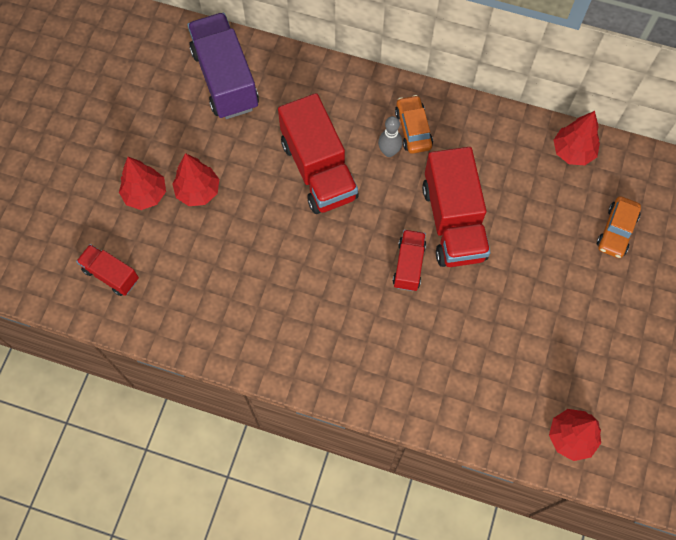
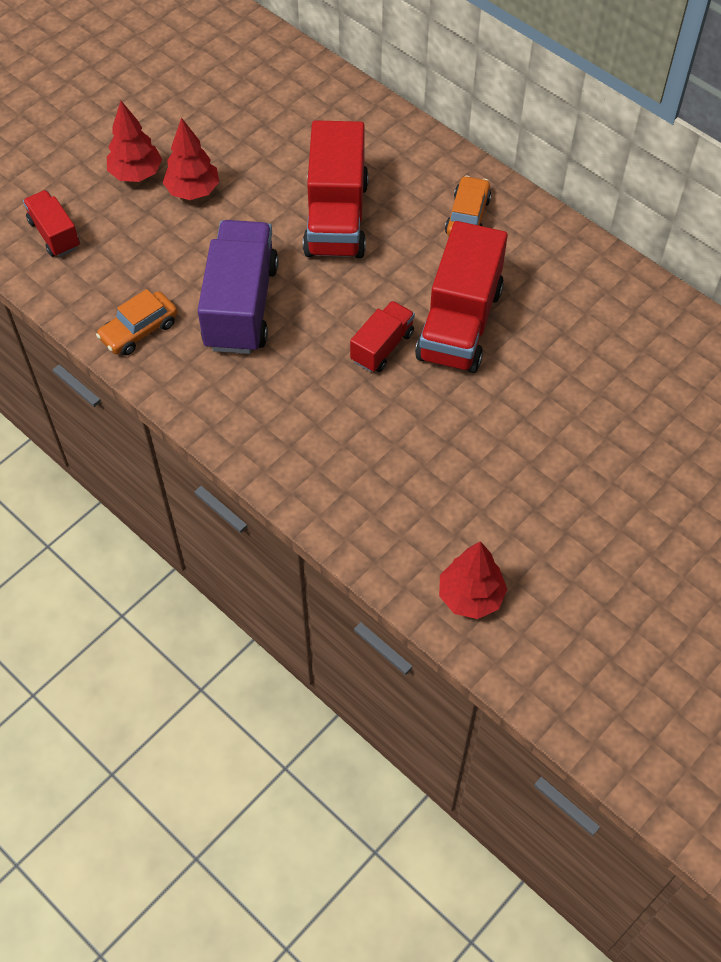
camera: 25 degrees right, 10 degrees down
(225, 79) = (286, 98): purple truck -> purple truck (241, 306)
(389, 152) = (426, 229): grey bowling pin -> none
(572, 152) = (645, 306): red tree -> none
(616, 231) = (652, 406): orange car -> orange car (139, 330)

